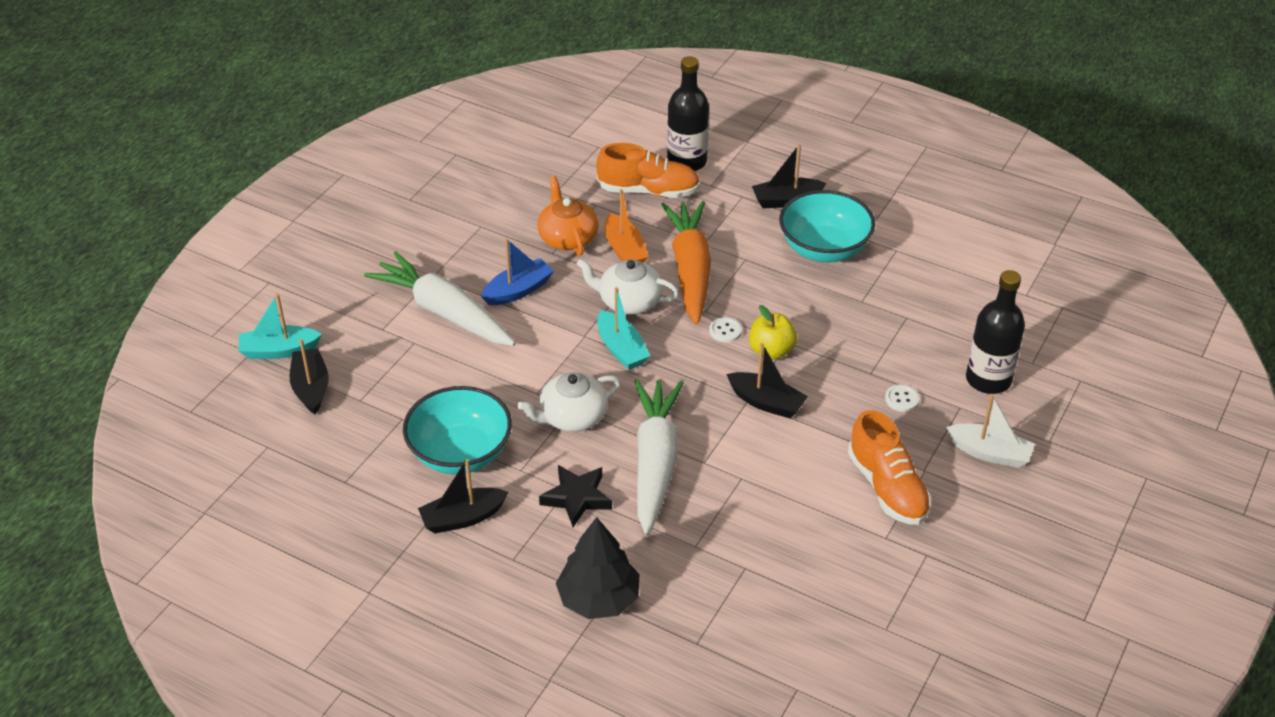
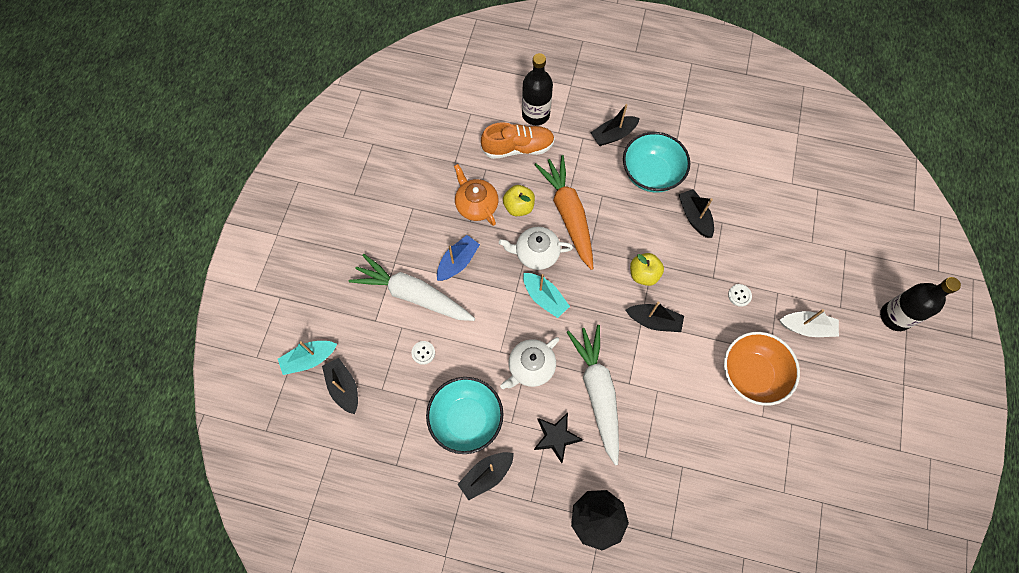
camera: 15 degrees left, 25 degrees up
(624, 250) = (518, 207): orange boat -> yellow apple
(725, 331) = (608, 264): white button -> white button (423, 353)
(868, 304) = (694, 217): none -> black boat
(887, 487) = (752, 374): orange shoe -> orange bowl
(988, 379) = (788, 264): black bottle -> black bottle (895, 316)

